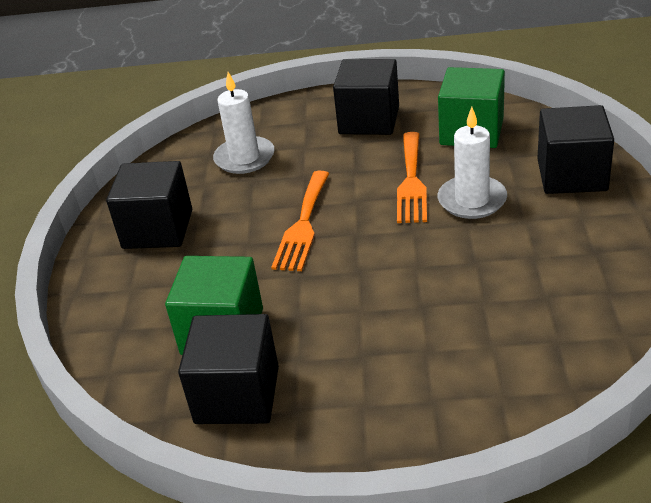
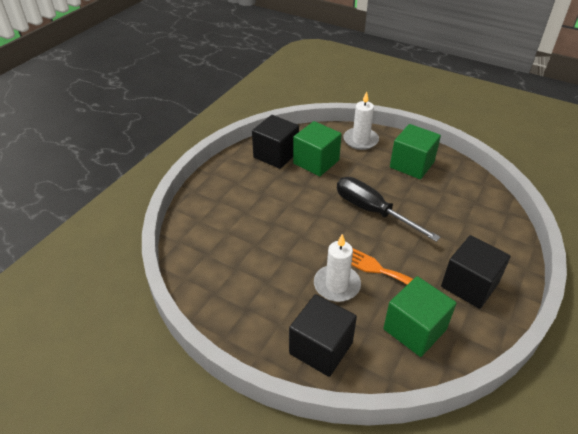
camera: 115 degrees right, 5 degrees up
(158, 229) = (412, 165): black cube -> green cube
(244, 158) = (460, 213): white candle -> white candle (360, 140)
(303, 225) = (372, 211): orange fork -> black screwdriver

